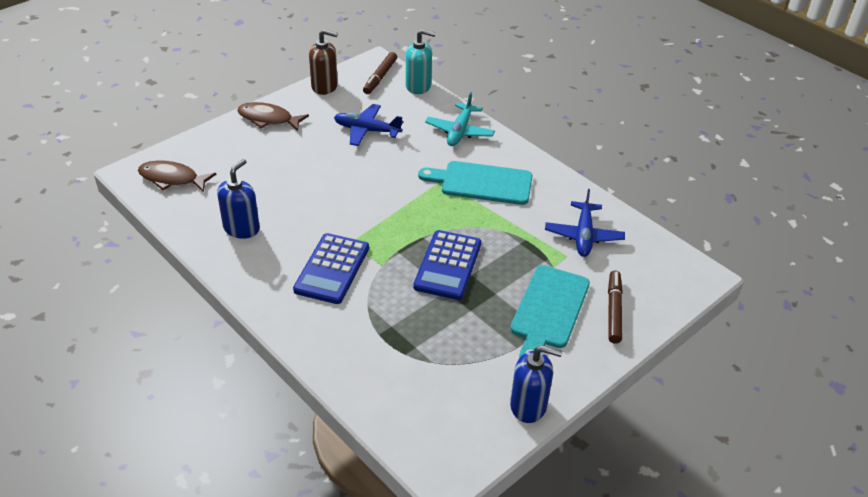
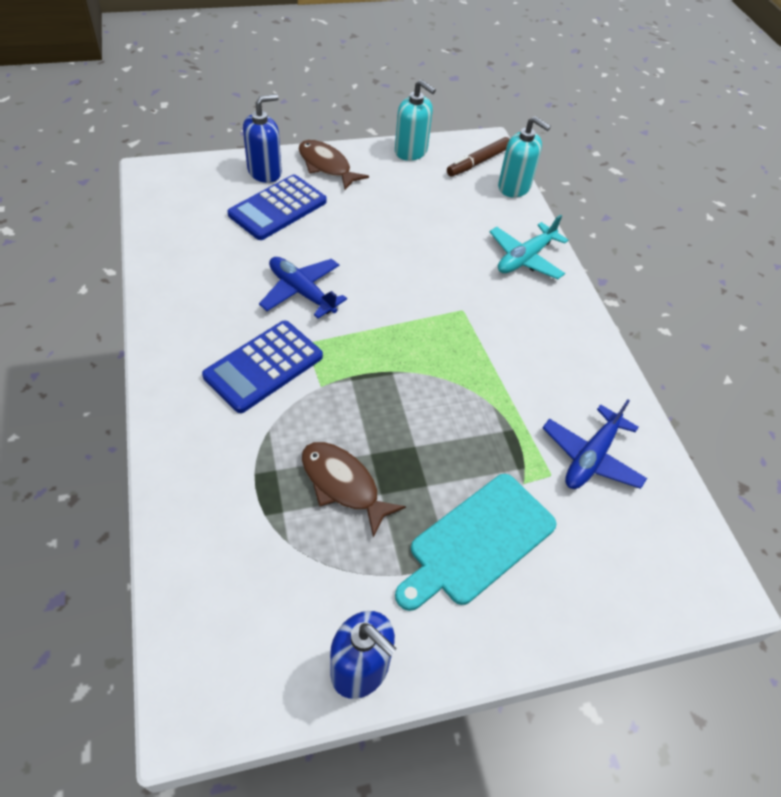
camera: 25 degrees right, 10 degrees up
(172, 179) = (184, 194): brown fish -> brown fish (343, 484)
(241, 228) = (208, 277): blue soap dispenser -> blue soap dispenser (265, 172)
(324, 86) = (411, 151): brown soap dispenser -> turquoise soap dispenser
(367, 130) = (420, 217): blue plane -> blue plane (301, 292)
(448, 265) = (395, 421): blue calculator -> blue calculator (278, 208)
(482, 183) = (508, 332): turquoise cutting board -> none
(613, 310) = (563, 584): brown marker -> none

